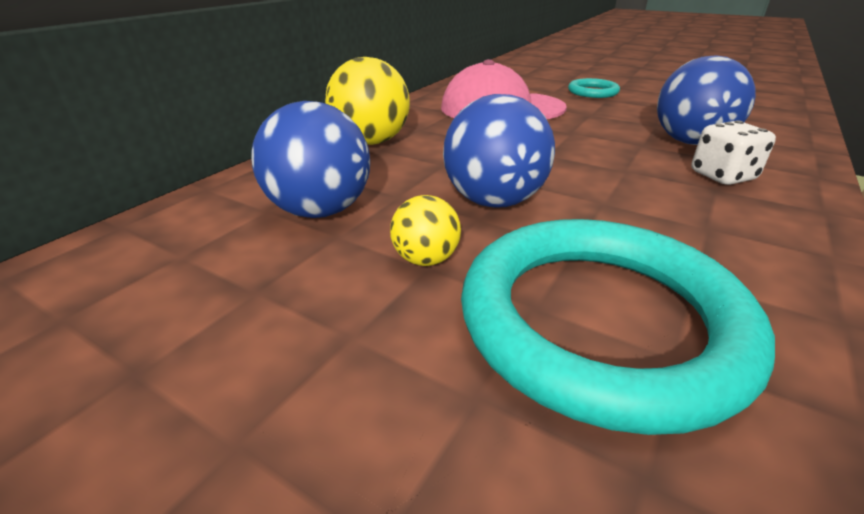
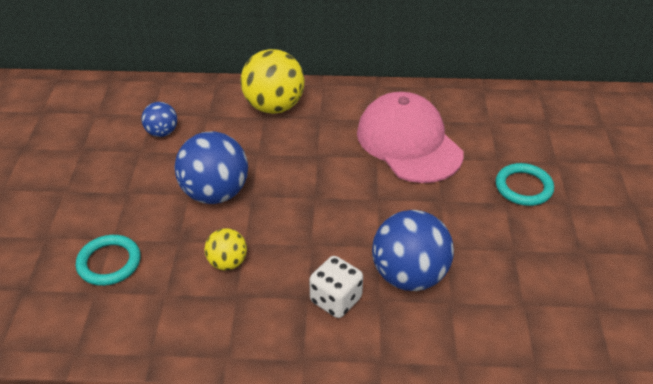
camera: 60 degrees right, 10 degrees up
(320, 211) = (162, 132): blue ball -> blue ball, size x0.54
(426, 259) = (133, 189): yellow ball -> yellow ball (227, 262)
(600, 321) = (109, 263): turquoise ring -> turquoise ring, size x0.45

